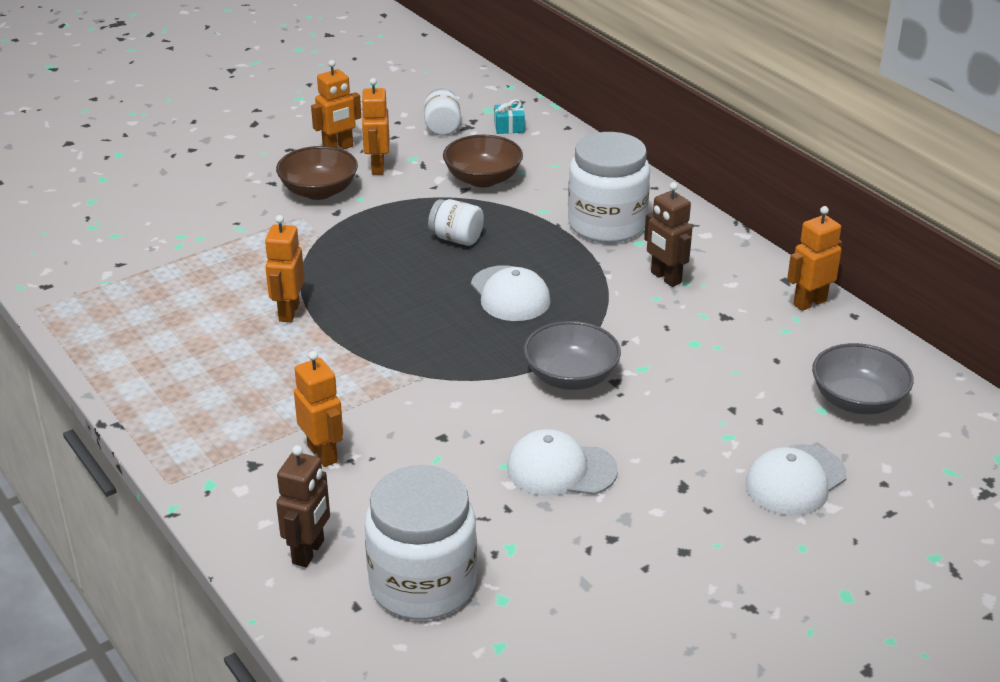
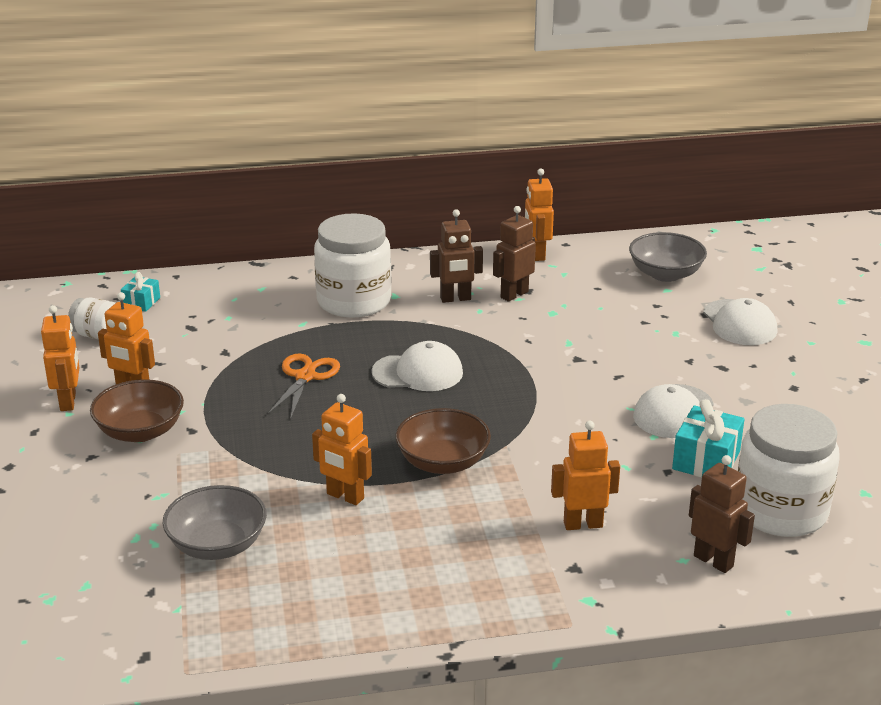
camera: 65 degrees left, 5 degrees down
(456, 238) = (305, 377): white jar -> orange scissors
(483, 179) = (218, 338): brown bowl -> brown bowl (443, 462)
(483, 511) = (706, 460): none -> turquoise gift
(571, 377) = (557, 376): grey bowl -> grey bowl (217, 545)
(708, 310) = (514, 294): none -> brown robot

